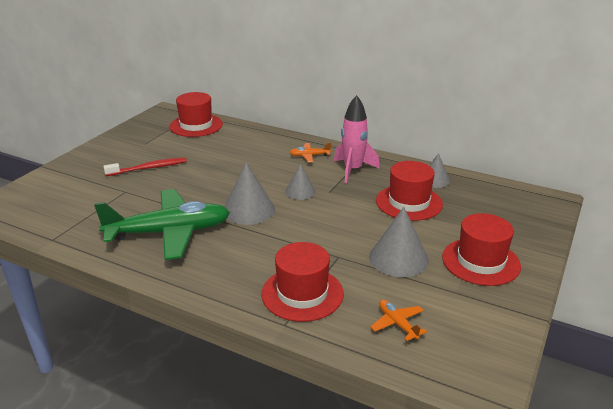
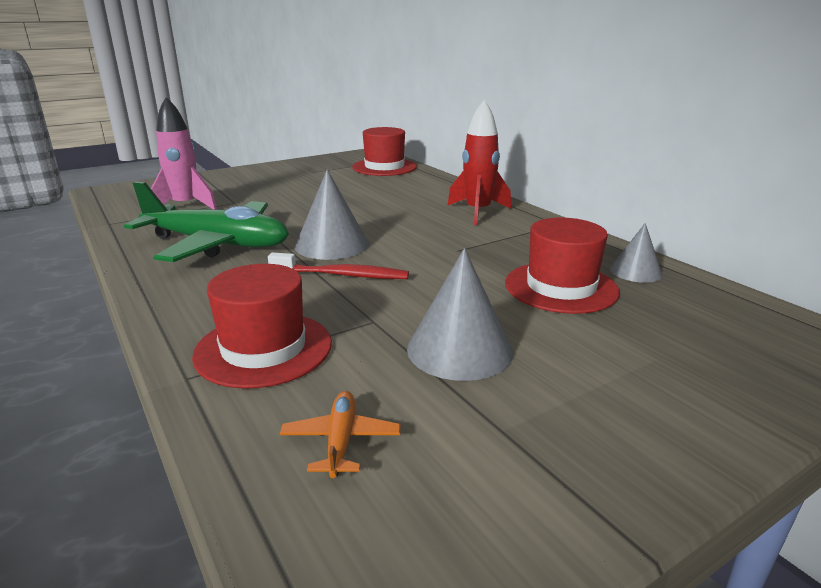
camera: 30 degrees right, 5 degrees down
(149, 168) = (285, 189): red toothbrush -> red toothbrush (342, 275)
(300, 191) = (419, 242): grey cone -> none
(309, 156) = (478, 212): orange plane -> red rocket
(353, 170) = (519, 236): pink rocket -> pink rocket (186, 206)
(480, 261) = (604, 399): red hat -> none

